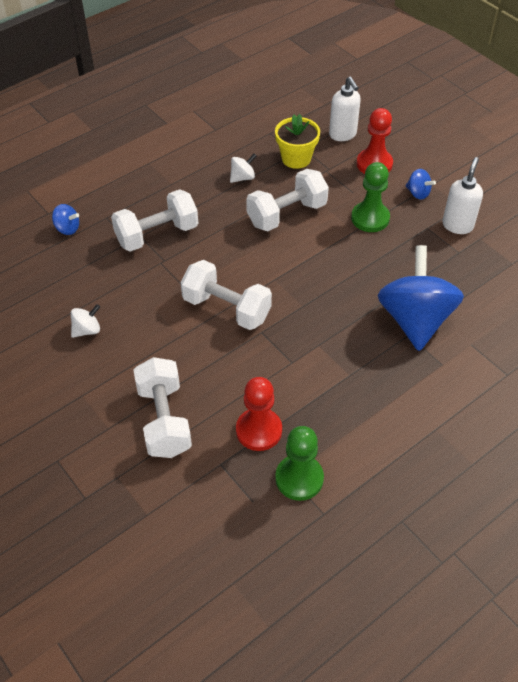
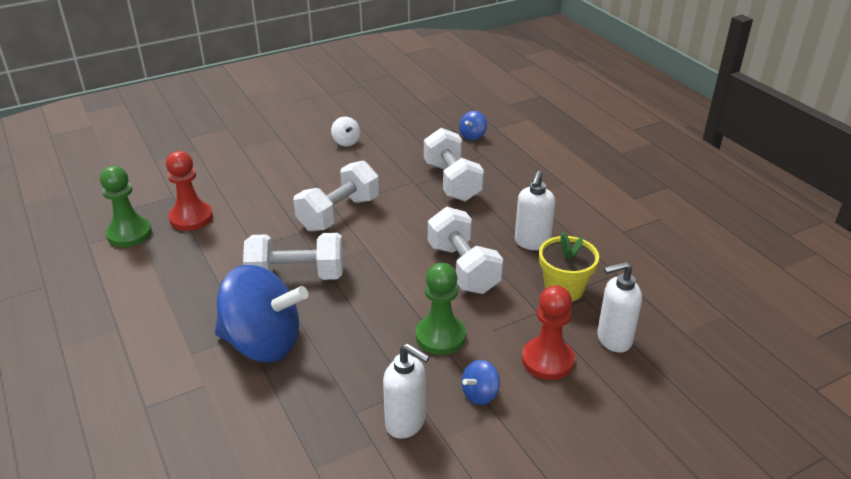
camera: 100 degrees right, 15 degrees down
(164, 420) = (233, 172): white dumbbell -> white dumbbell (296, 276)
(242, 177) = (532, 243): white spinning top -> white soap dispenser

